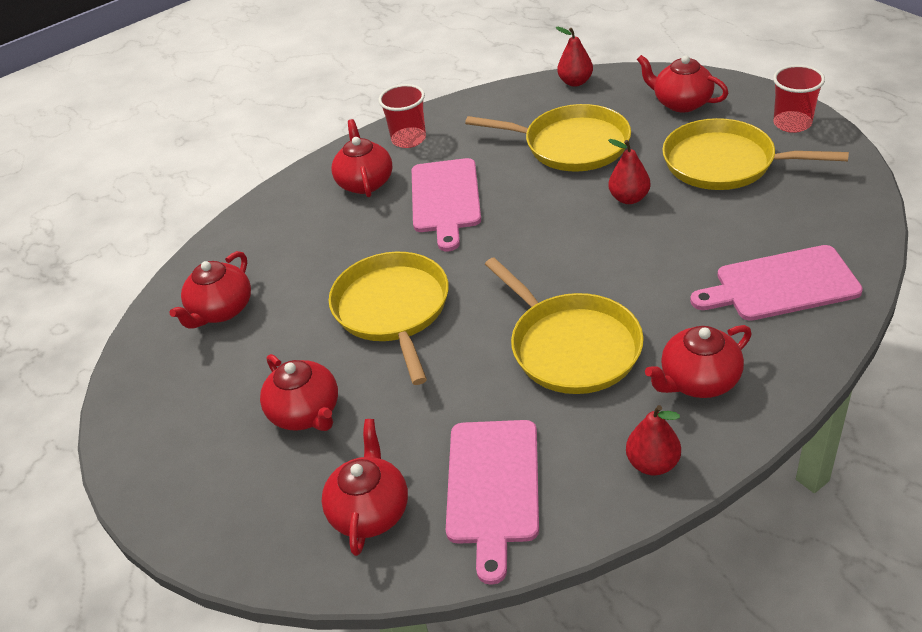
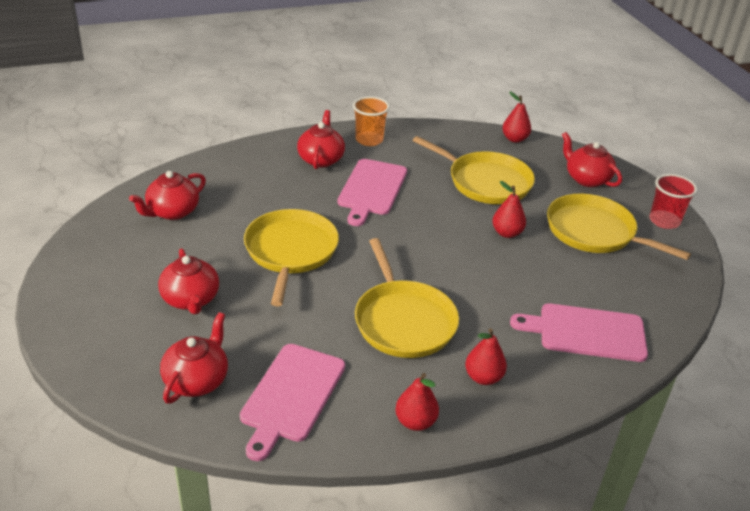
camera: 10 degrees right, 5 degrees down
(409, 139) = (369, 140): red cup -> orange cup
(698, 381) = (483, 377): red teapot -> red pear

